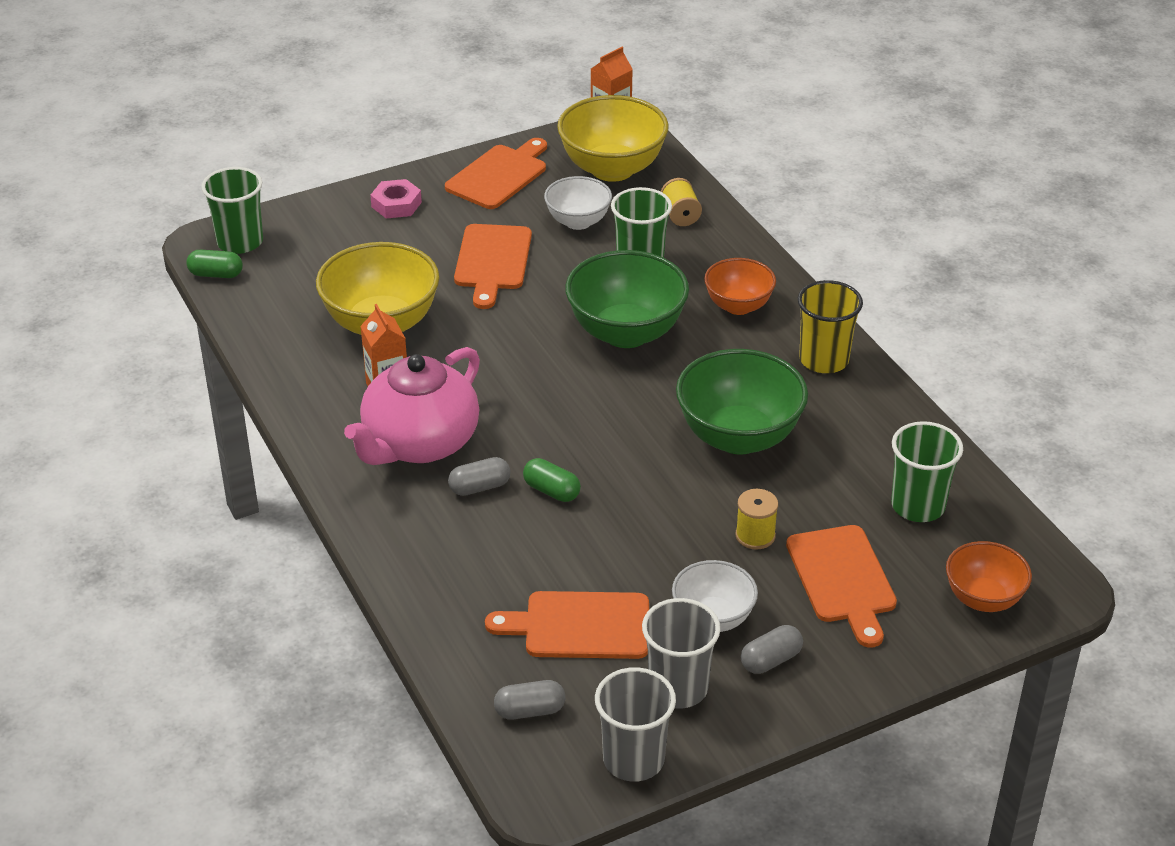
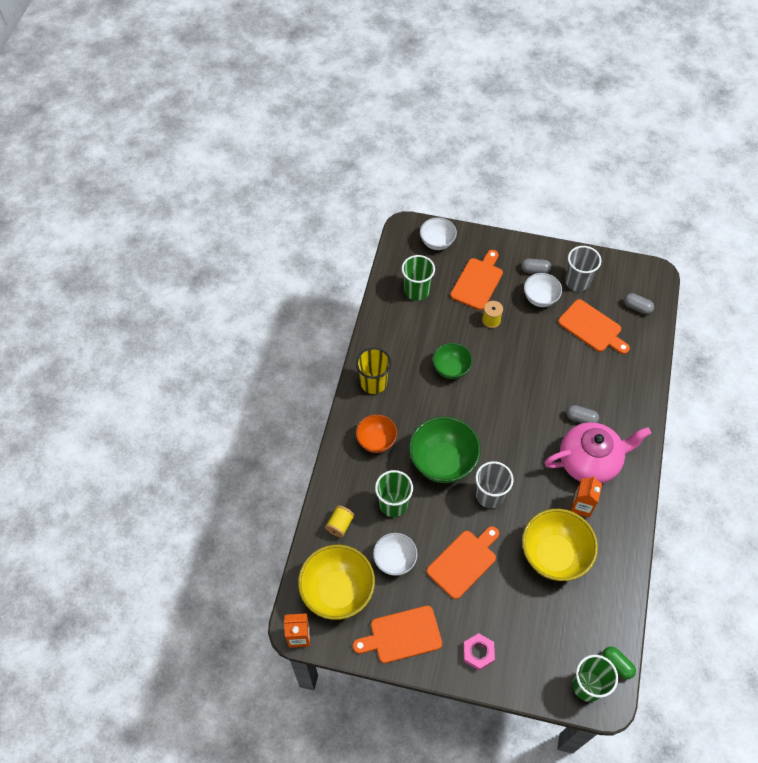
camera: 140 degrees left, 20 degrees up
(551, 491) = (552, 396): green capsule -> none
(633, 759) = (615, 268): grey cup -> grey cup (489, 495)
(738, 437) = (451, 369): green bowl -> green bowl, size x0.59
(983, 599) = (437, 242): orange bowl -> white bowl

